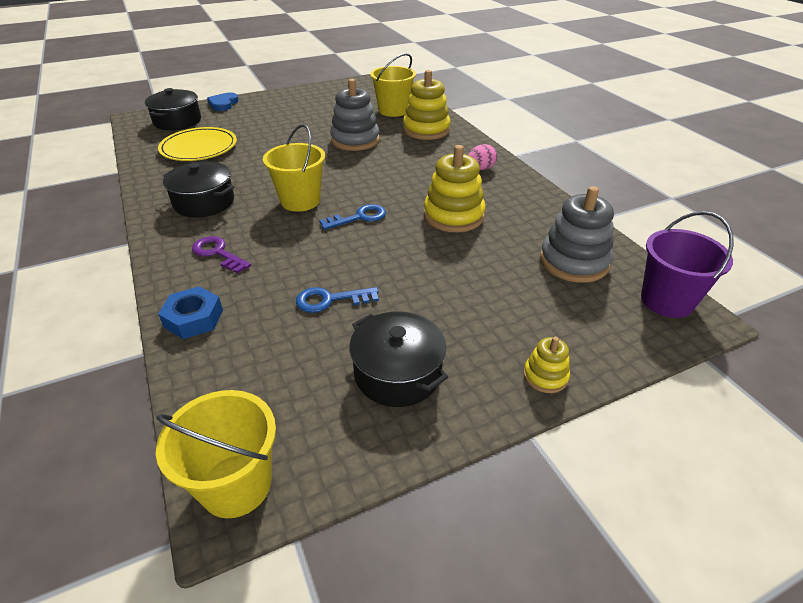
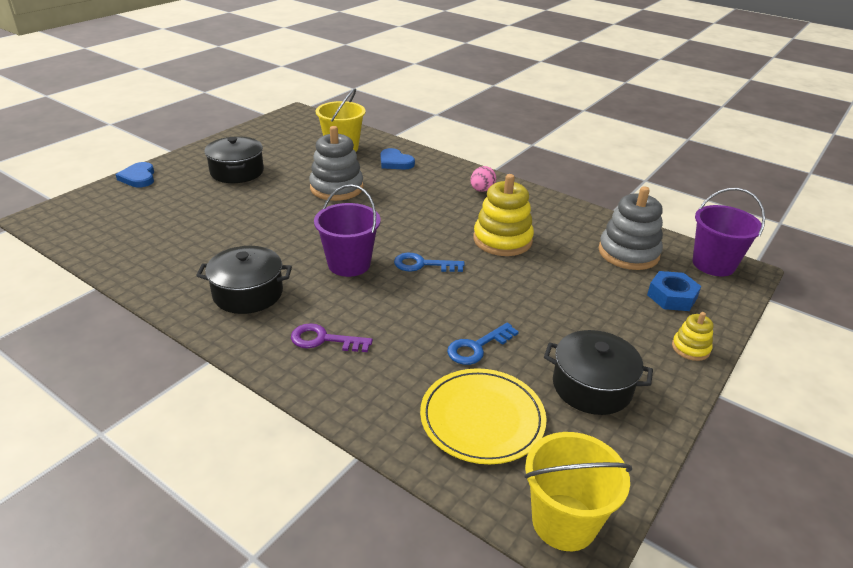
camera: 30 degrees left, 5 degrees down
(177, 121) = (103, 210): black pot -> black pot (237, 172)
(194, 318) = (372, 408): blue nut -> blue nut (672, 296)
(199, 148) = (170, 235): yellow plate -> yellow plate (482, 418)
(300, 201) = (349, 264): yellow bucket -> purple bucket
(359, 217) = (422, 264): blue key -> blue key turned 120 degrees counterclockwise
(426, 130) = (395, 162): yellow stacking toy -> blue heart

